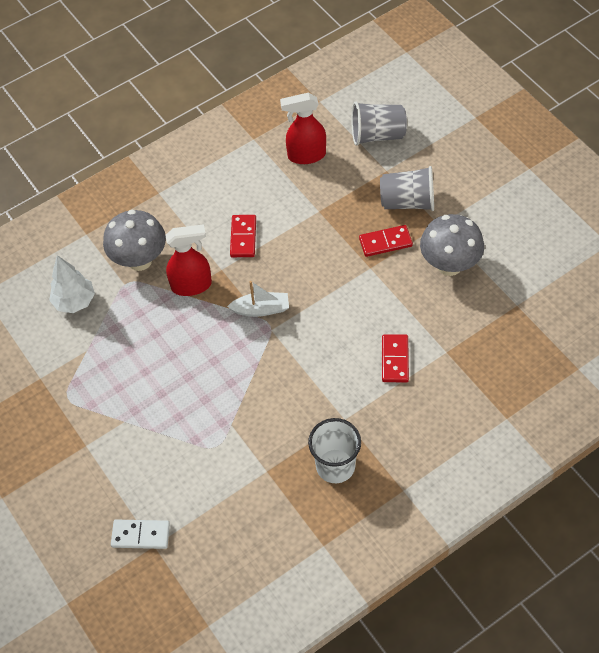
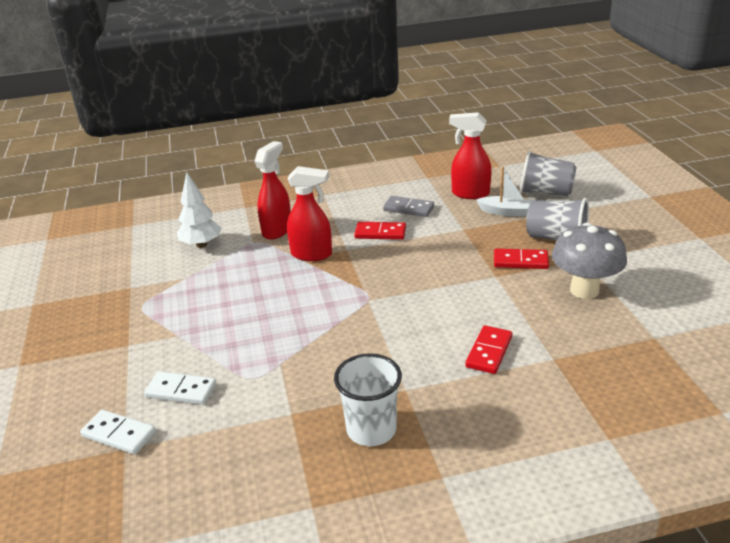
camera: 20 degrees right, 25 degrees down
(140, 260) = (277, 230): grey mushroom -> red spray bottle
(164, 478) = (181, 390): none -> white domino
(243, 237) = (380, 233): red domino -> red domino turned 75 degrees clockwise
(255, 194) = (408, 208): none -> grey domino
(261, 309) = (367, 283): white boat -> white boat (506, 212)

